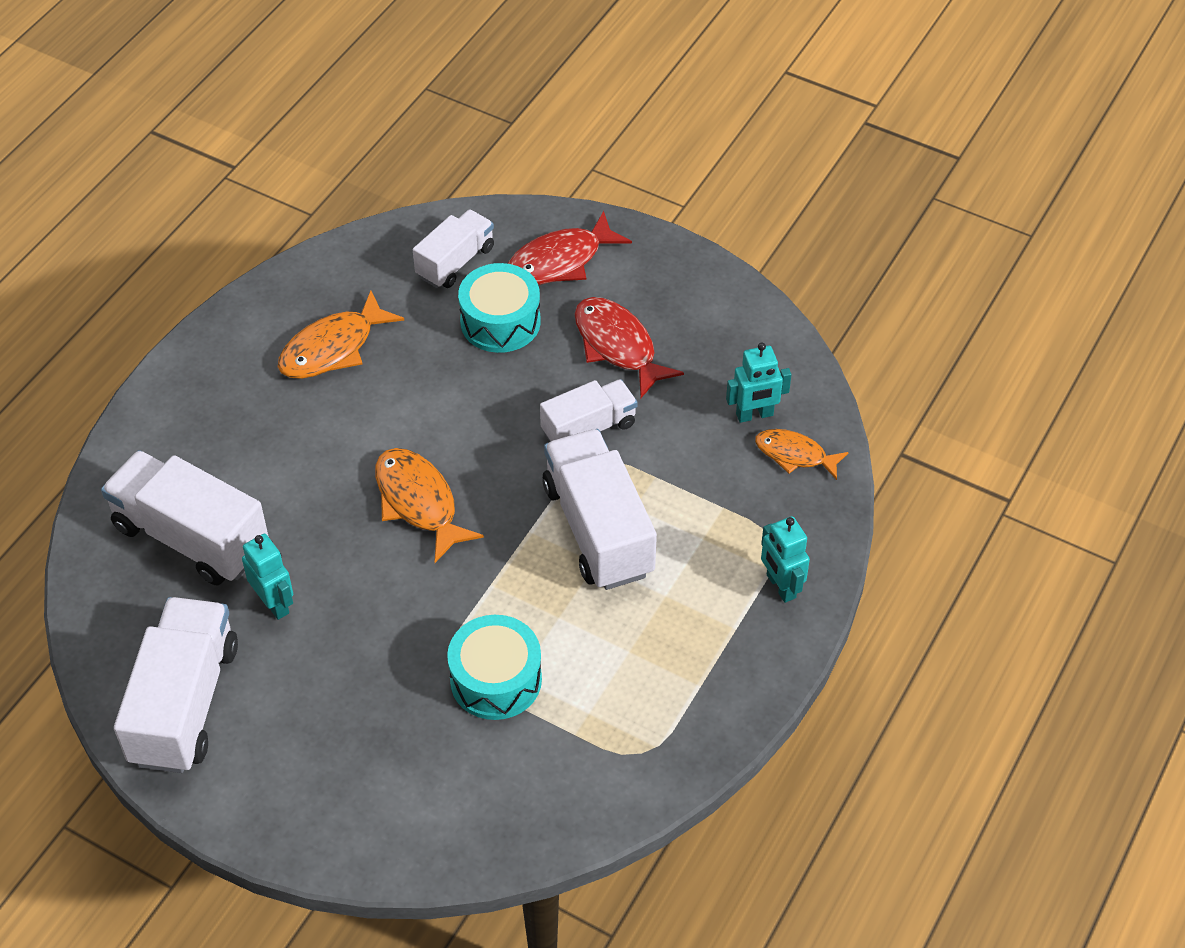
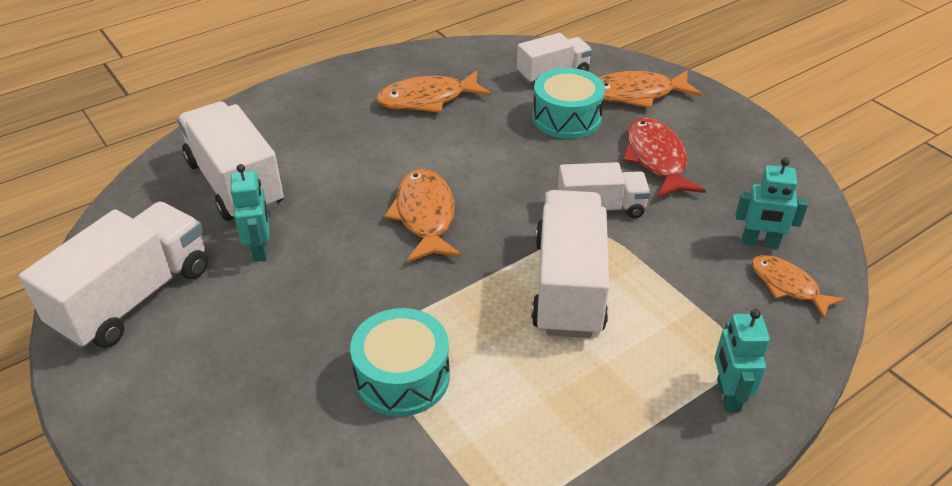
camera: 25 degrees right, 10 degrees down
(560, 261) = (636, 94): red fish -> orange fish

